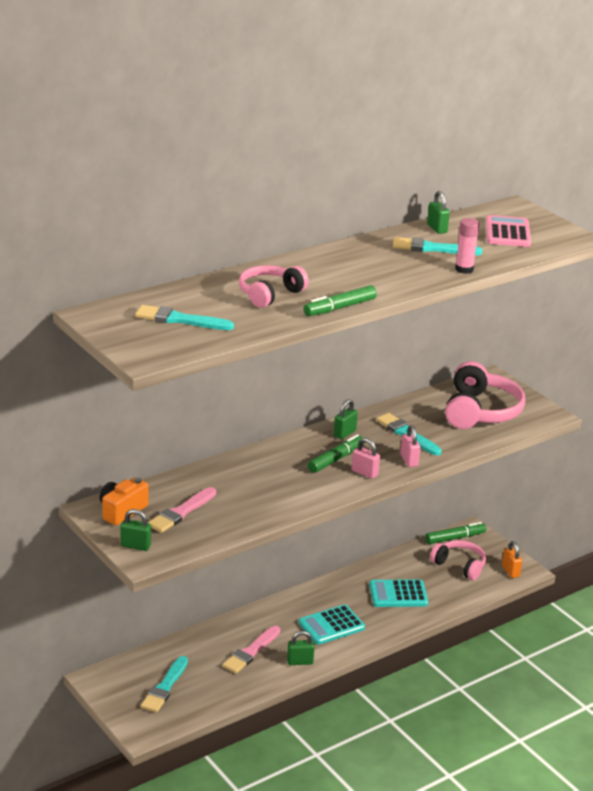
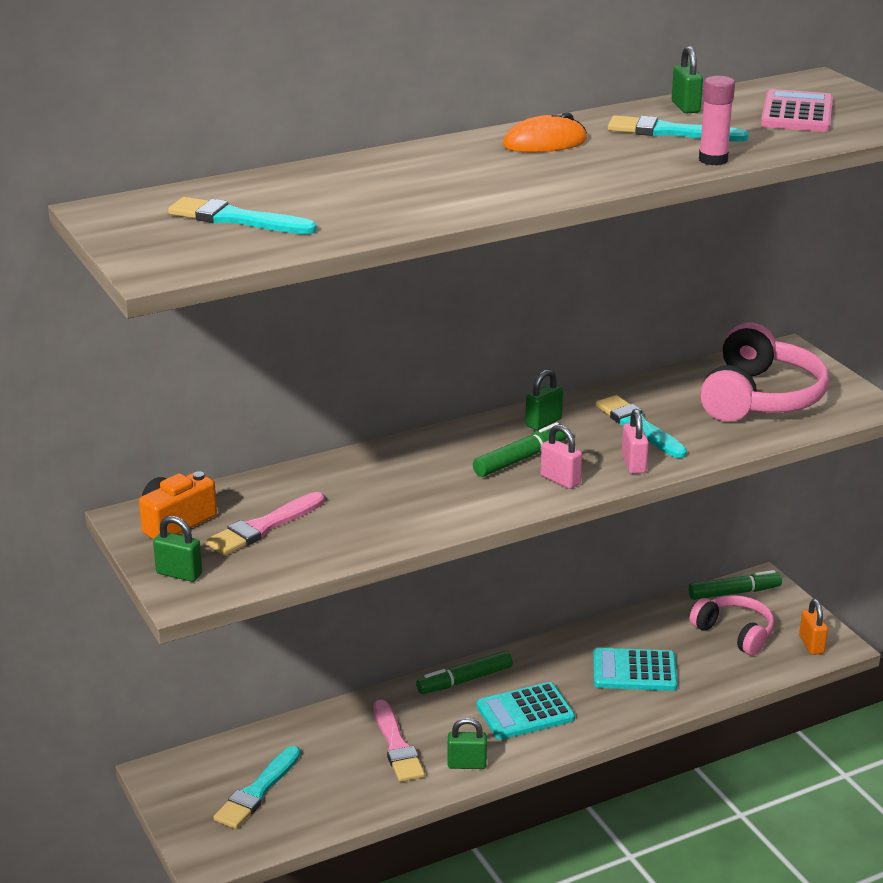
camera: 10 degrees right, 0 degrees up
(251, 652) = (397, 745): pink brush -> pink brush turned 60 degrees counterclockwise
(269, 294) = (391, 188): pink headphones -> none
(340, 308) = (496, 207): green marker -> green marker (465, 680)
(355, 258) = (545, 143): none -> orange mouse

